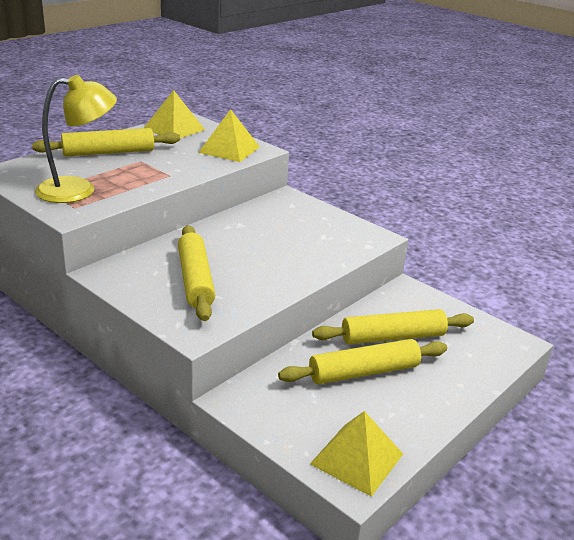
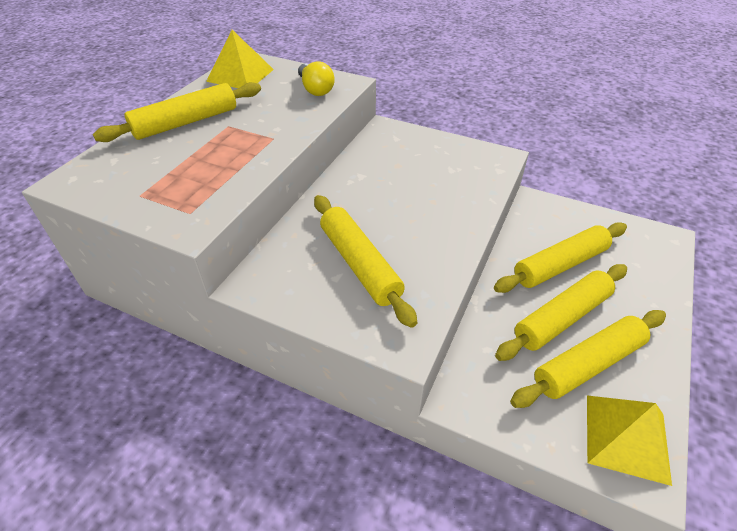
camera: 15 degrees left, 15 degrees up
(78, 190) = (180, 185): yellow lamp -> none
(229, 149) = (315, 89): yellow pyramid -> yellow light bulb
(362, 407) = (588, 364): none -> yellow rolling pin

